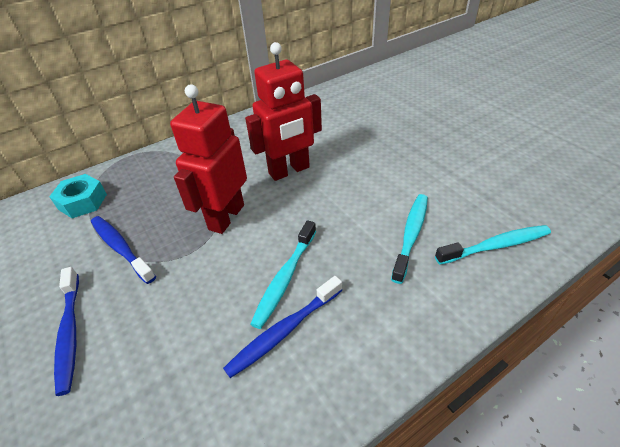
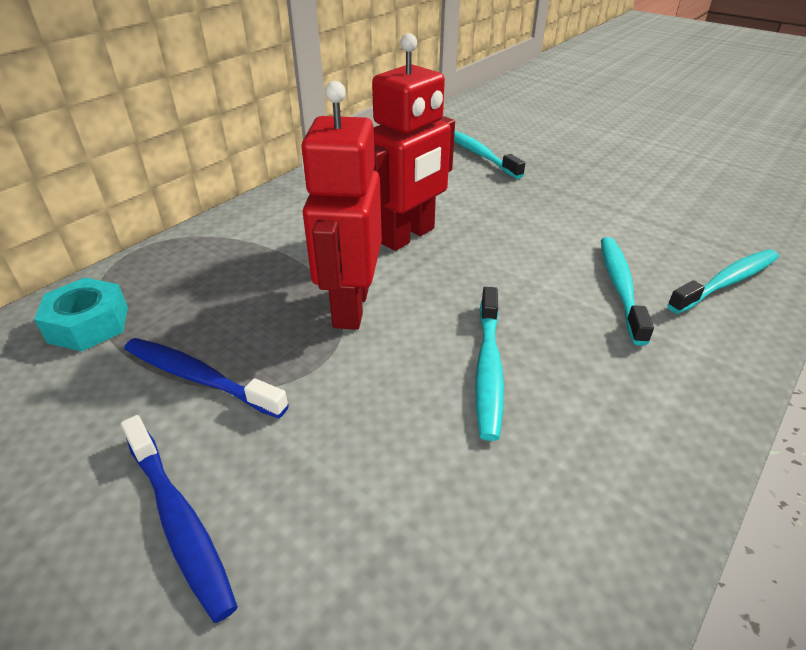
camera: 20 degrees left, 5 degrees down
(283, 331) = (530, 436): blue toothbrush -> none
(374, 111) = (479, 154): none -> turquoise toothbrush

